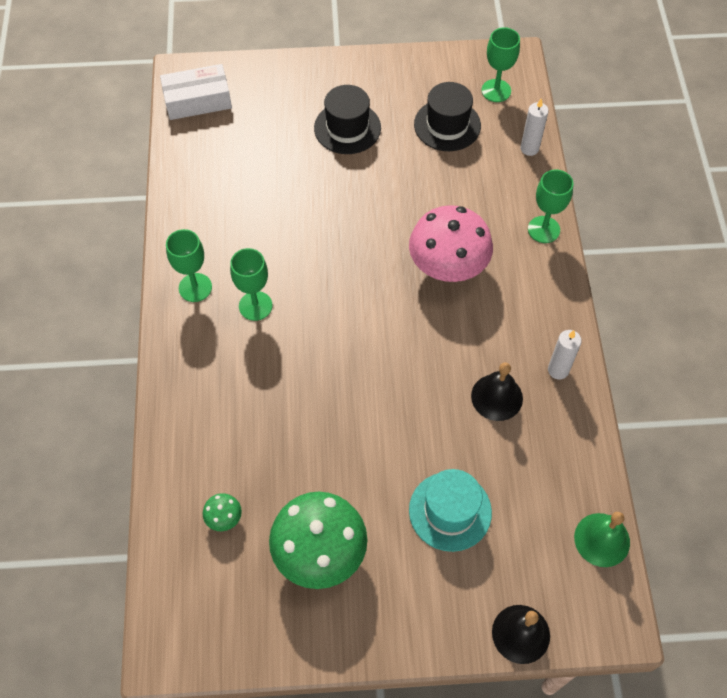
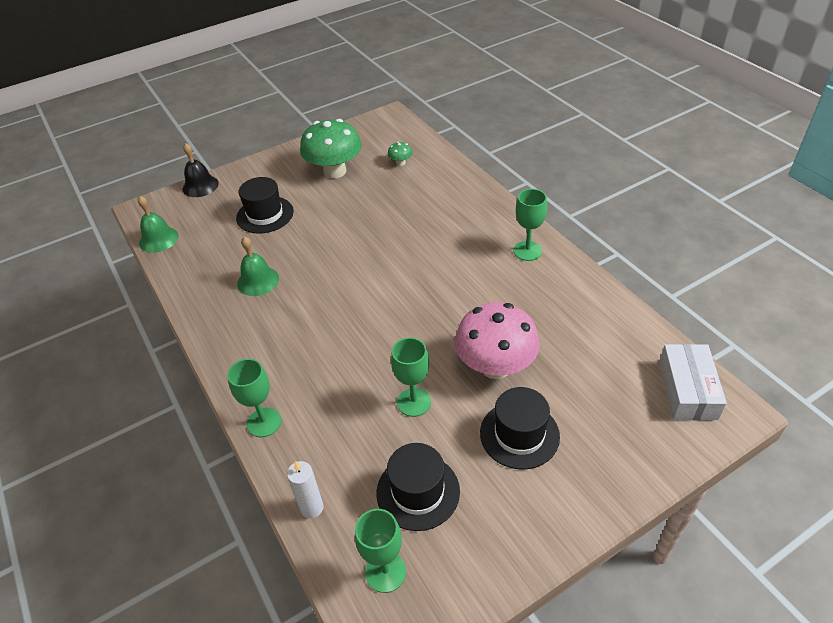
camera: 155 degrees right, 15 degrees down
(198, 100) = (687, 390): white box -> white box turned 45 degrees counterclockwise
(255, 306) = (473, 259): green goblet -> green goblet (414, 402)
(447, 267) = (340, 349): pink mushroom -> pink mushroom (495, 366)
(450, 511) = (265, 215): turquoise hat -> black hat
(497, 397) = (258, 281): black bell -> green bell
(558, 370) = (215, 316): white candle -> none

